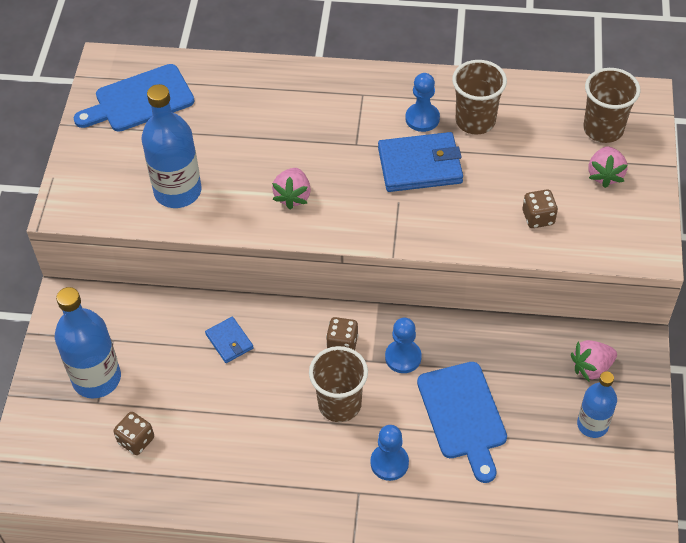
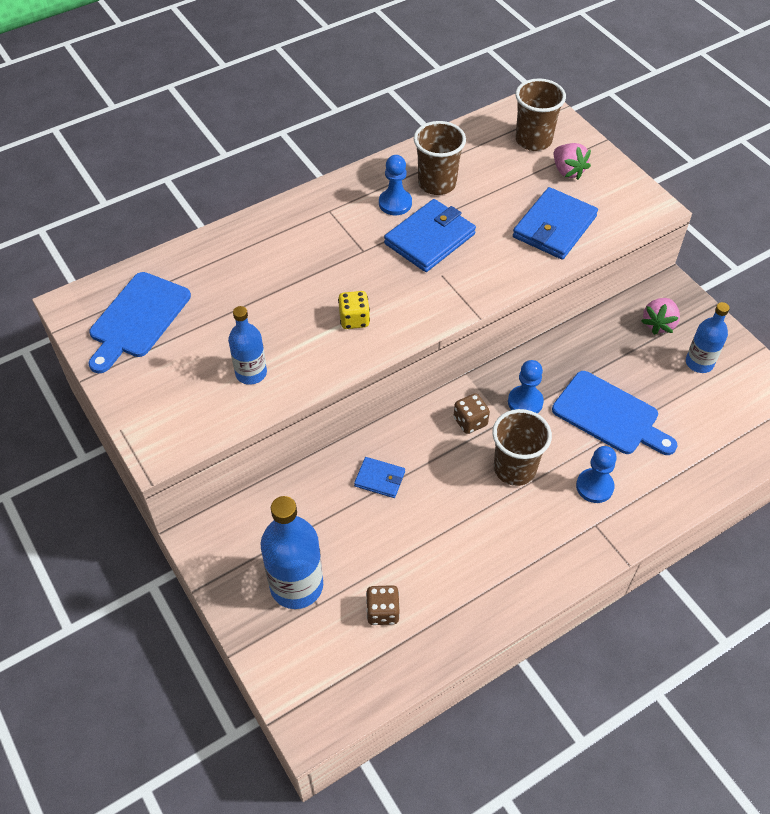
camera: 40 degrees left, 0 degrees up
(178, 191) = (251, 373): blue bottle -> blue bottle, size x0.62
(293, 196) = (354, 319): pink strawberry -> yellow dice
(538, 218) = (554, 227): brown dice -> blue wallet

